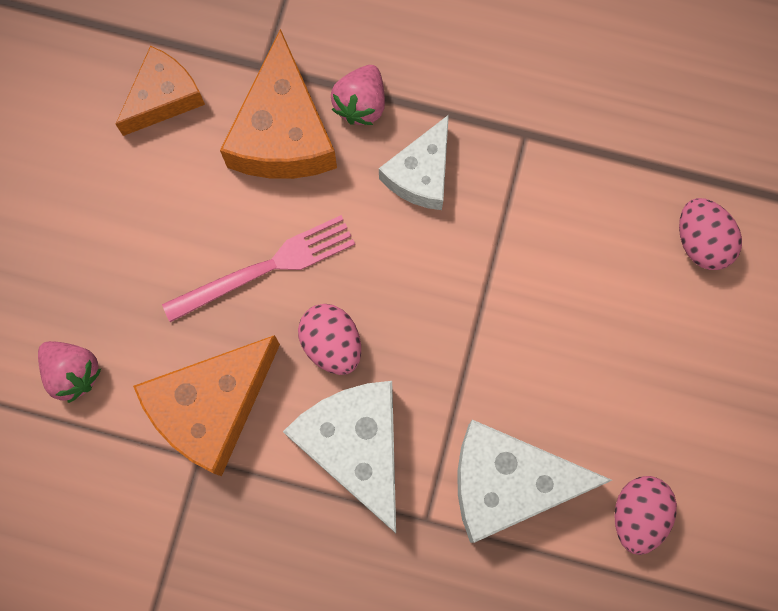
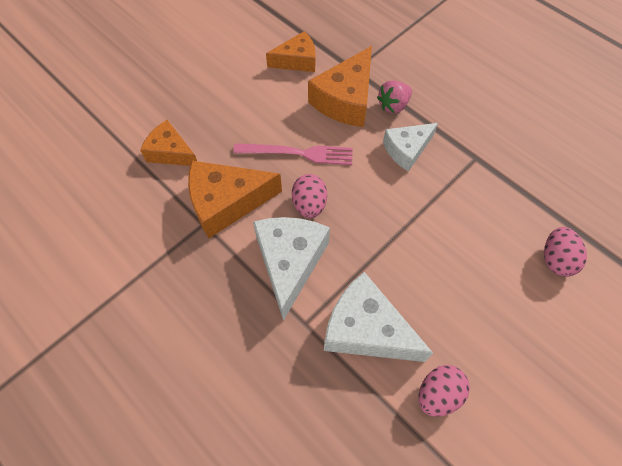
camera: 30 degrees right, 15 degrees down
(73, 372) = (171, 152): pink strawberry -> orange cheese

